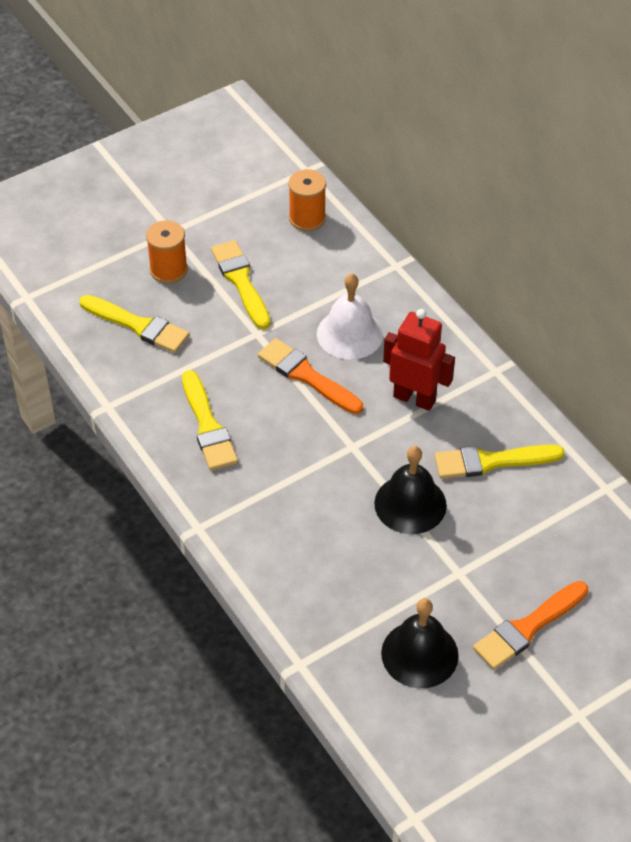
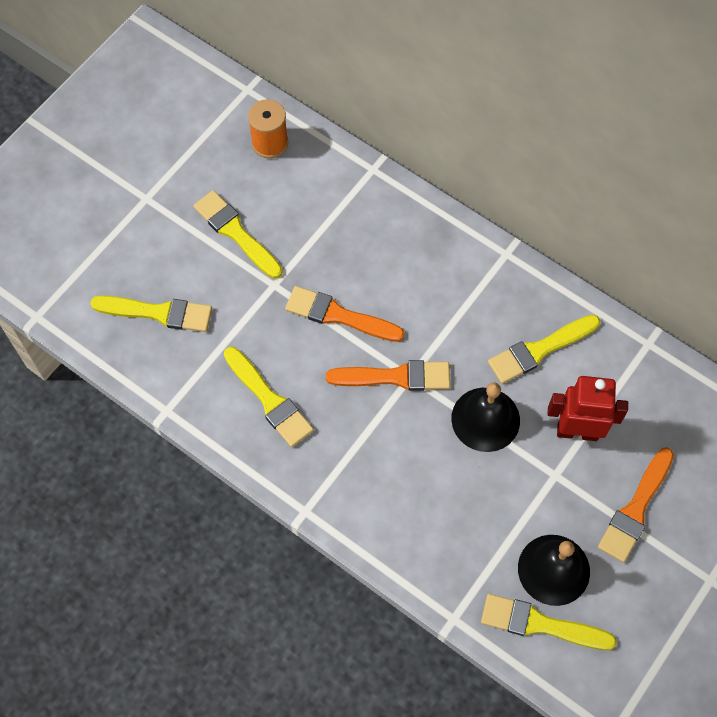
camera: 20 degrees left, 15 degrees up
(168, 270) = (162, 242): orange spool -> none
(338, 442) = (395, 377): none -> orange brush
(350, 334) = (360, 257): white bell -> none
(384, 697) = (540, 624): none -> yellow brush
(414, 398) = (446, 307): red robot -> red robot (577, 431)

